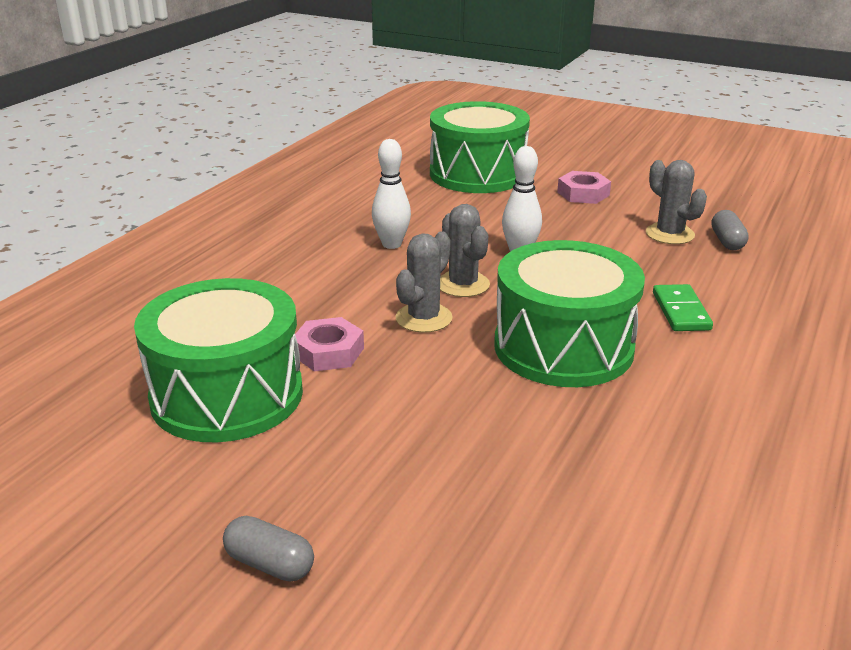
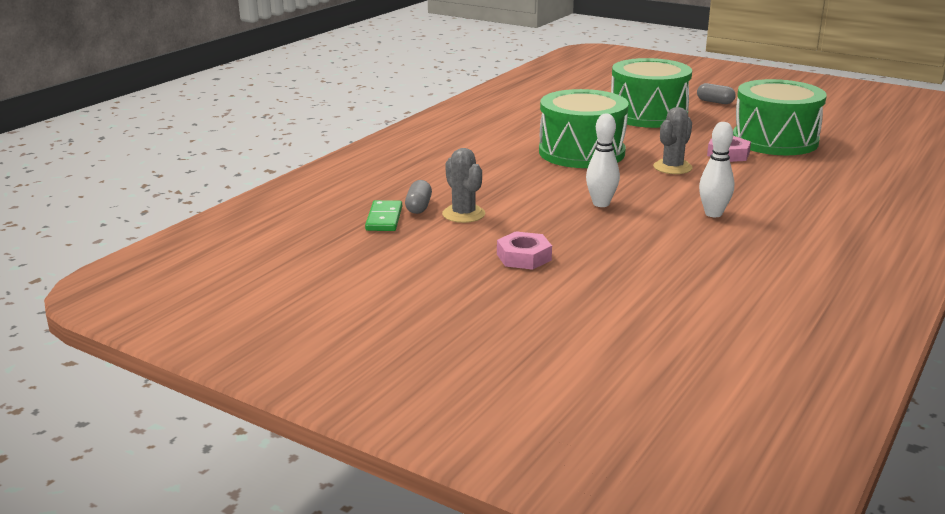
camera: 175 degrees left, 5 degrees down
(463, 284) = (647, 184): grey cactus -> none
(477, 174) = (640, 288): green drum -> green drum (648, 115)
(681, 311) = (495, 166): green domino -> green domino (384, 219)

